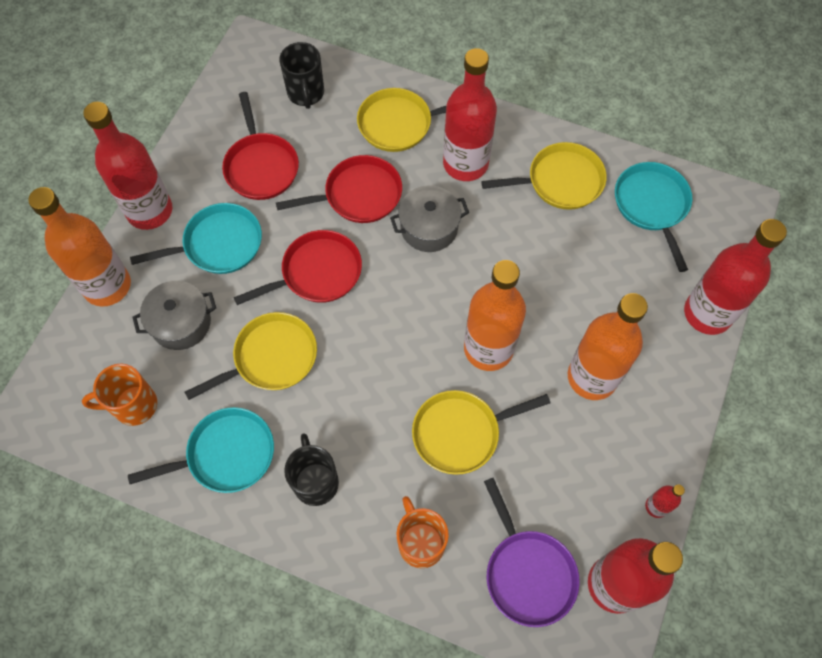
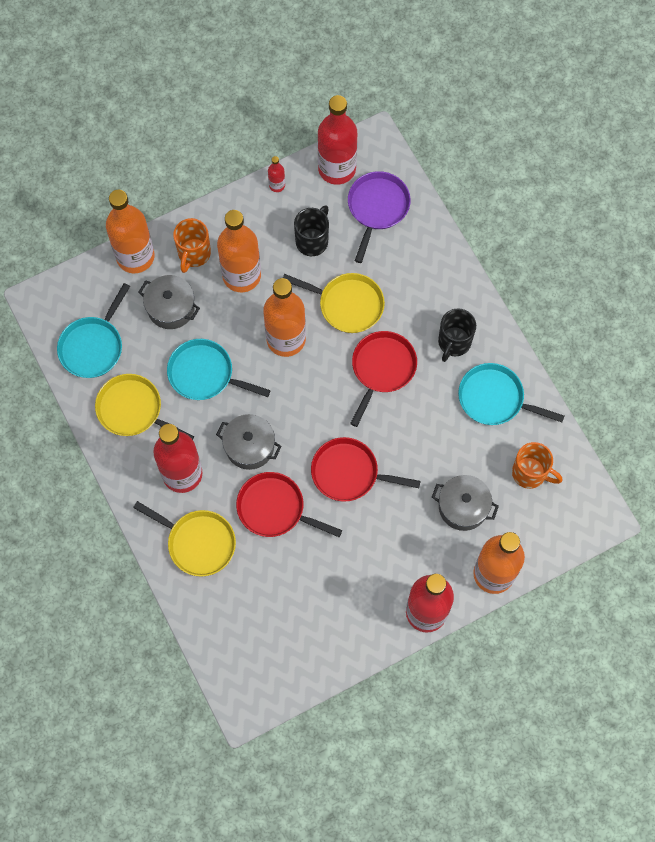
camera: 140 degrees left, 5 degrees up
(218, 244) = (398, 546): turquoise pan -> turquoise pan (205, 374)
(261, 166) = (323, 586): red pan -> red pan (382, 369)
(271, 358) = (423, 438): yellow pan -> none
(306, 93) = (242, 625): black mug -> black mug (312, 240)
(420, 542) = (421, 266): orange mug -> orange mug (194, 254)
(623, 292) = (171, 308): none -> grey pot
(707, 313) = (135, 256): red bottle -> orange bottle

